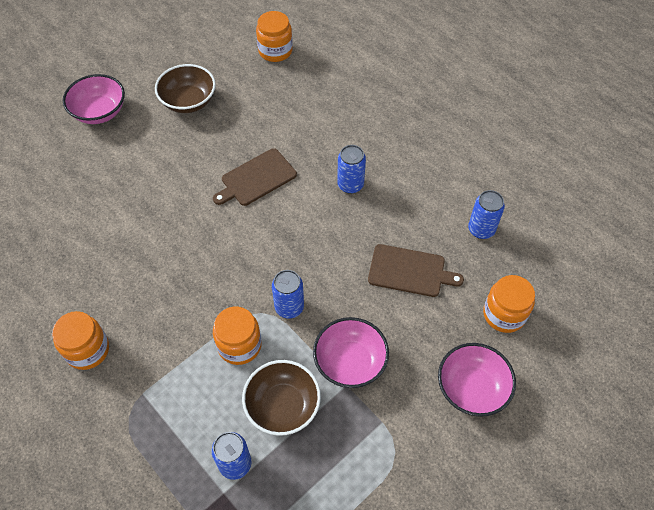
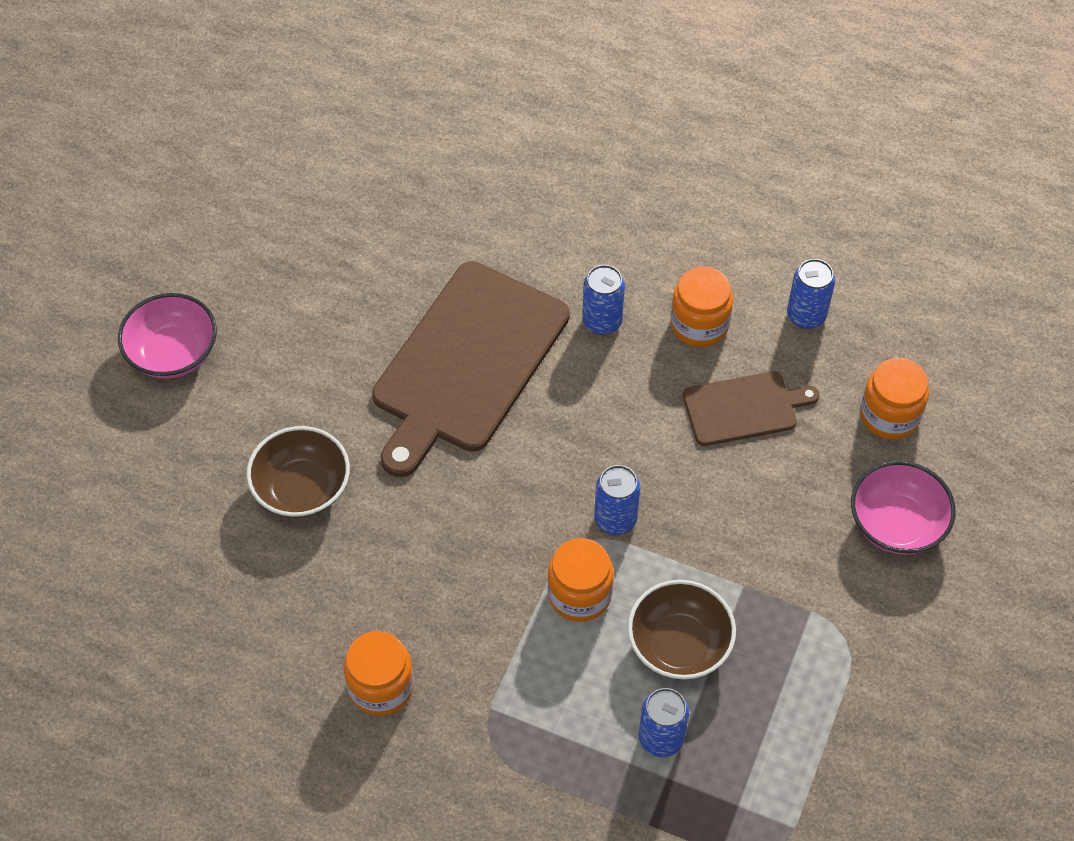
camera: 25 degrees left, 0 degrees up
(188, 101) = (298, 287): brown bowl -> brown bowl (302, 489)
(256, 178) = (467, 363): brown cutting board -> brown cutting board, size x1.92
(275, 51) = (379, 161): orange jar -> orange jar (699, 324)
(350, 362) = (732, 555): pink bowl -> none

